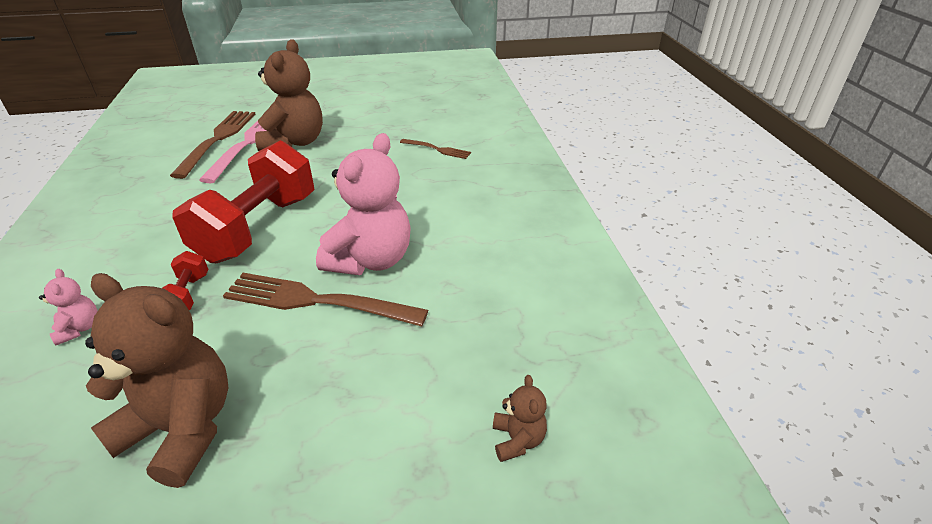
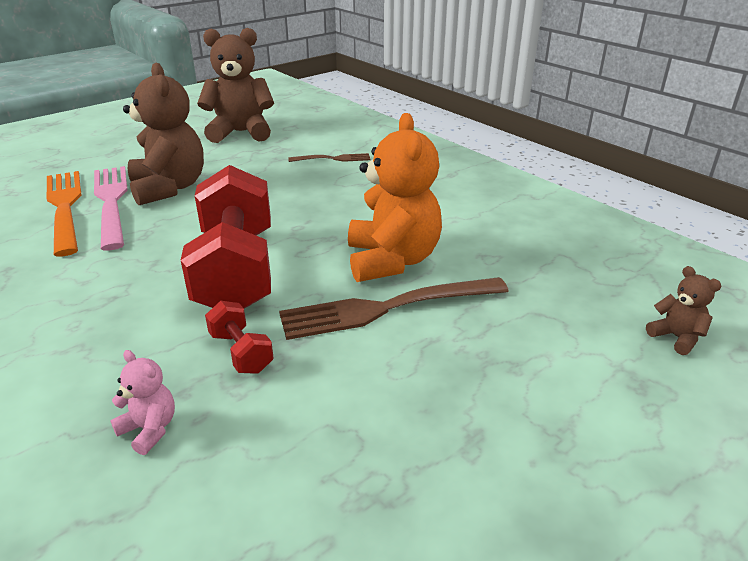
camera: 30 degrees left, 5 degrees down
(182, 428) = (401, 456): brown teddy bear -> brown teddy bear (241, 132)
(218, 140) = (65, 207): brown fork -> orange fork
(370, 260) = (392, 260): pink teddy bear -> orange teddy bear

